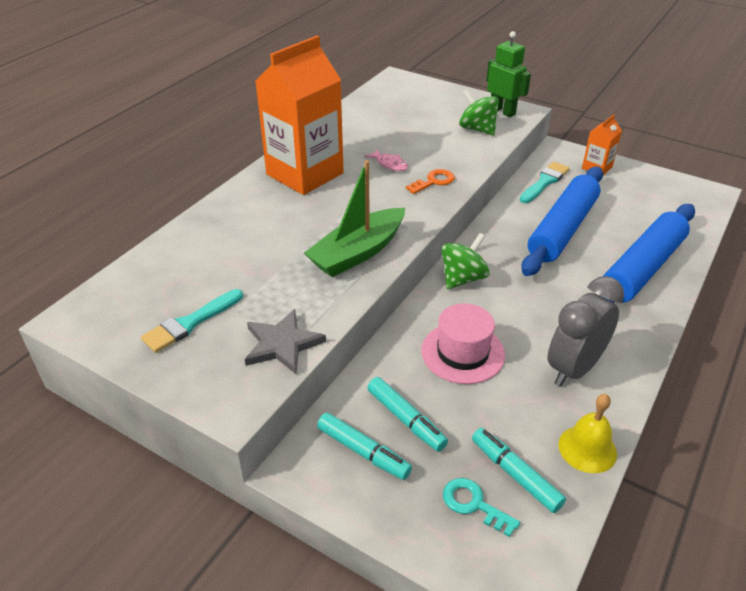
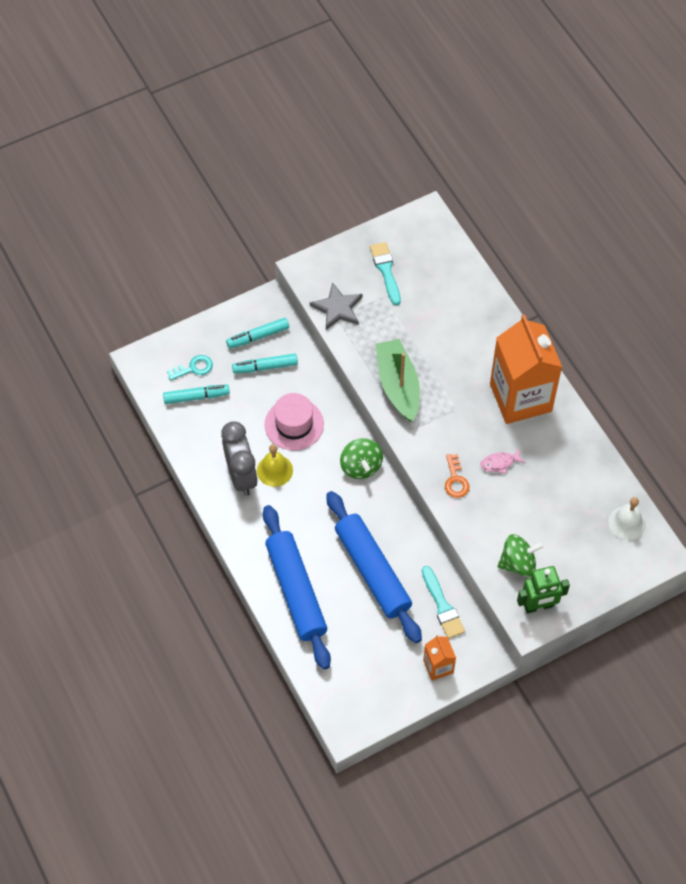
camera: 120 degrees right, 20 degrees up
(384, 96) = (627, 523): none -> white bell
(587, 448) = (187, 441): yellow bell -> yellow bell (274, 470)

